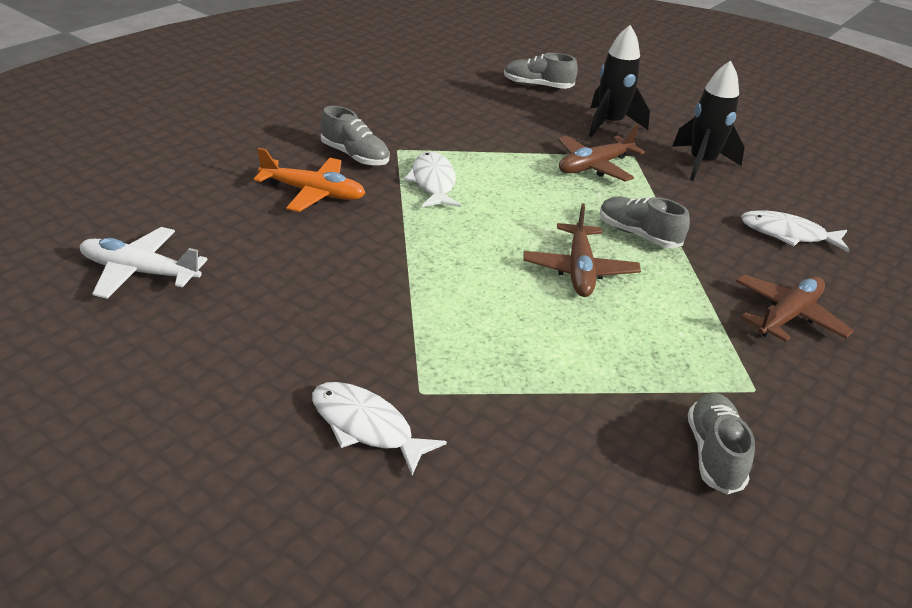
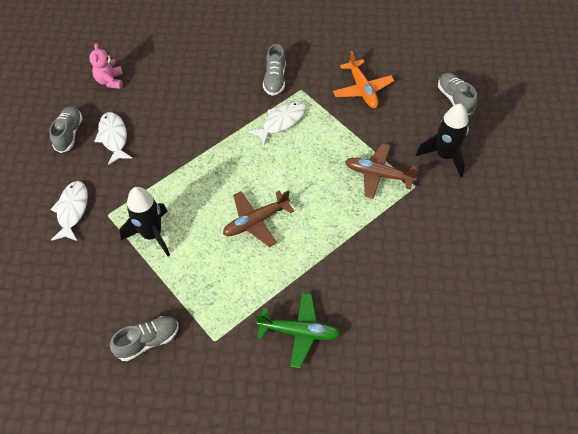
camera: 60 degrees right, 20 degrees up
(139, 272) = (110, 81): white plane -> pink teddy bear
(313, 193) = (224, 88): orange plane -> orange plane (362, 90)
(638, 235) = (319, 230): grey shoe -> grey shoe (69, 134)
(701, 163) = (445, 222): black rocket -> black rocket (152, 235)
(788, 234) = (398, 301): white fish -> white fish (113, 137)
(788, 316) = (300, 332): brown plane -> green plane

